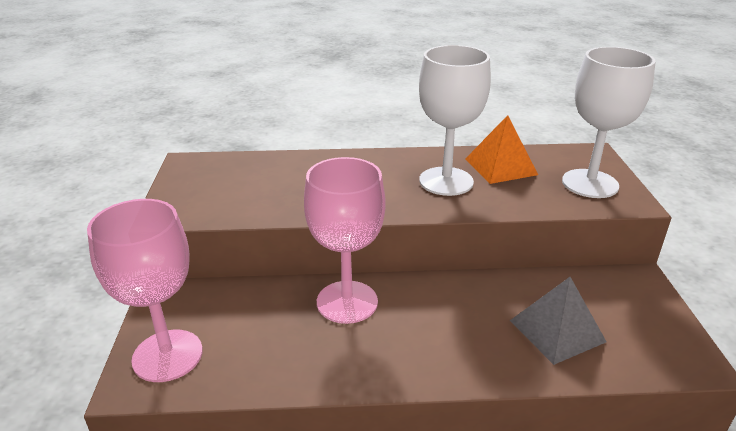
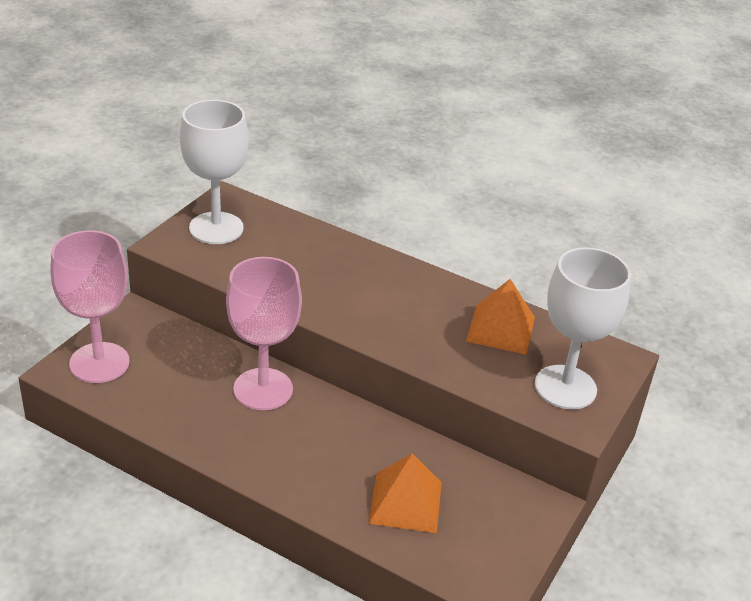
camera: 30 degrees right, 5 degrees up
(446, 181) = (427, 320): white goblet -> white goblet (216, 228)
(557, 331) = (405, 502): grey pyramid -> orange pyramid

